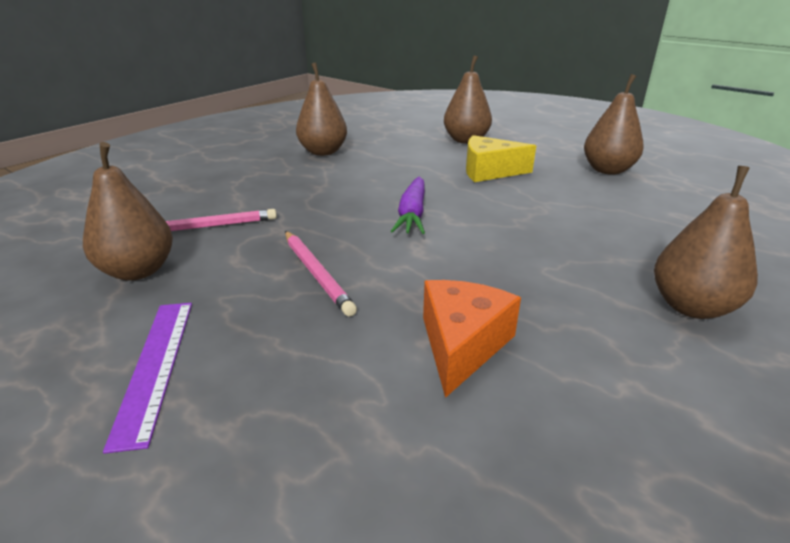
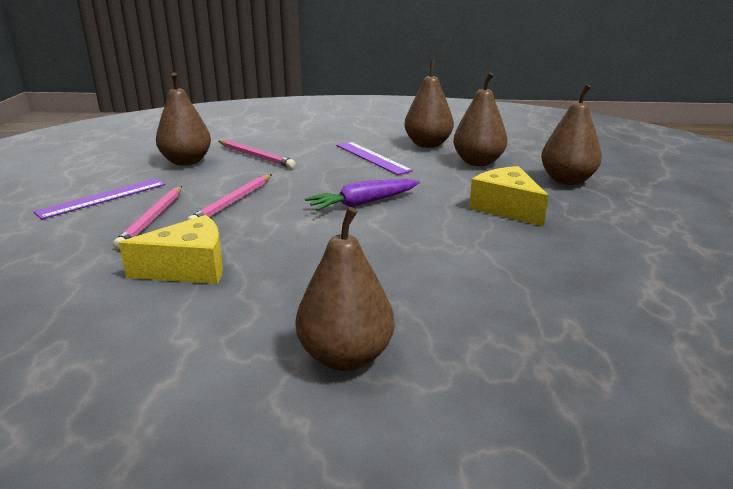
camera: 55 degrees right, 5 degrees down
(291, 339) = (152, 219): none -> pink pencil
(314, 179) = (372, 157): none -> purple ruler
(462, 345) = (189, 268): orange cheese -> yellow cheese
(607, 170) = (632, 262): brown pear -> brown pear (478, 162)

